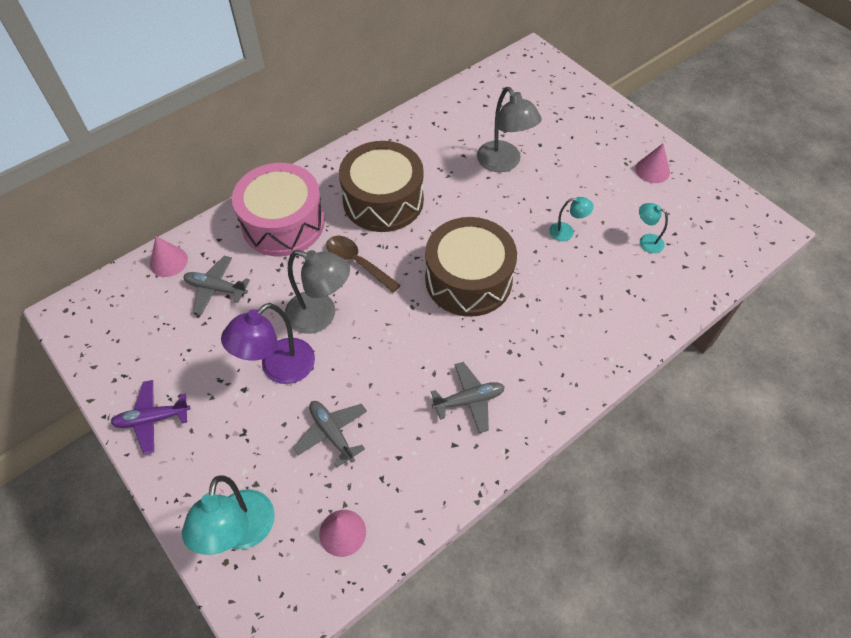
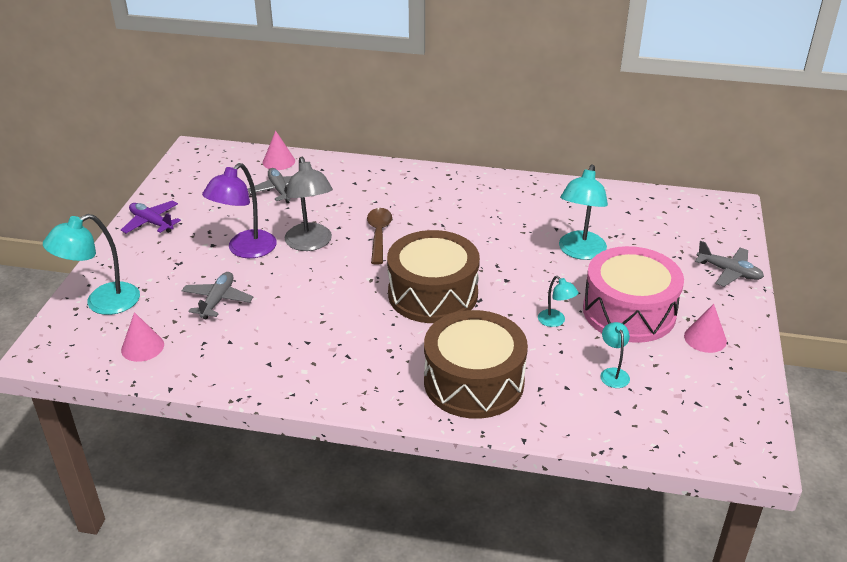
camera: 50 degrees right, 20 degrees down
(279, 369) = (245, 250): purple lamp -> purple lamp turned 60 degrees counterclockwise
(283, 223) = (370, 186): pink drum -> pink drum (629, 312)
(383, 200) = (453, 215): brown drum -> brown drum (474, 382)
(469, 400) = (317, 351): grey plane -> grey plane (729, 272)
(503, 163) = (580, 252): grey lamp -> turquoise lamp

